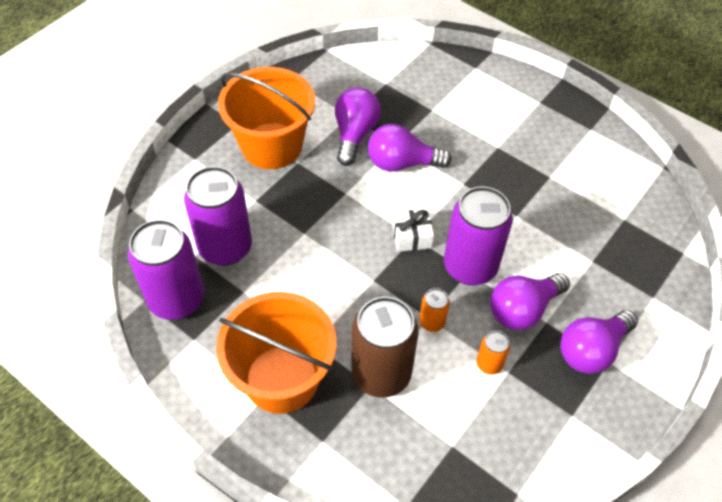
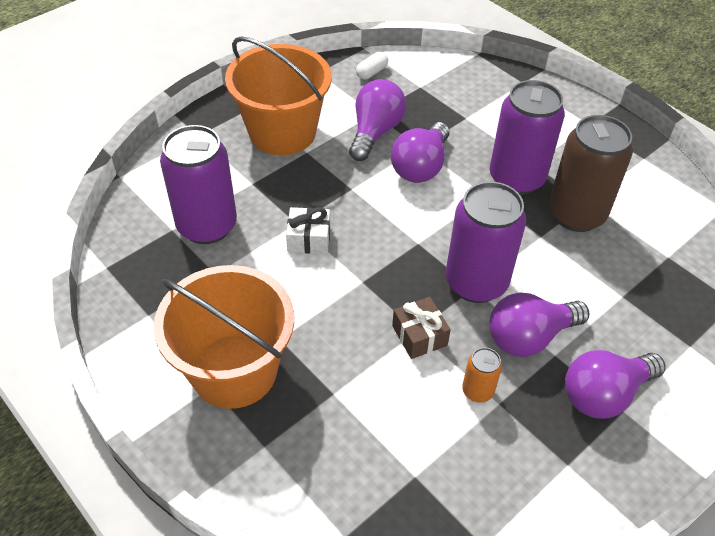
camera: 10 degrees right, 5 degrees down
(176, 299) = (140, 271): purple can -> purple can (516, 179)
(339, 74) = (372, 72): none -> white capsule
(381, 374) = (348, 383): brown can -> brown can (576, 214)
(402, 163) = (421, 167): purple light bulb -> purple light bulb turned 75 degrees counterclockwise
(411, 237) = (415, 242): white gift -> white gift (309, 239)
(432, 322) = (419, 335): orange can -> brown gift

